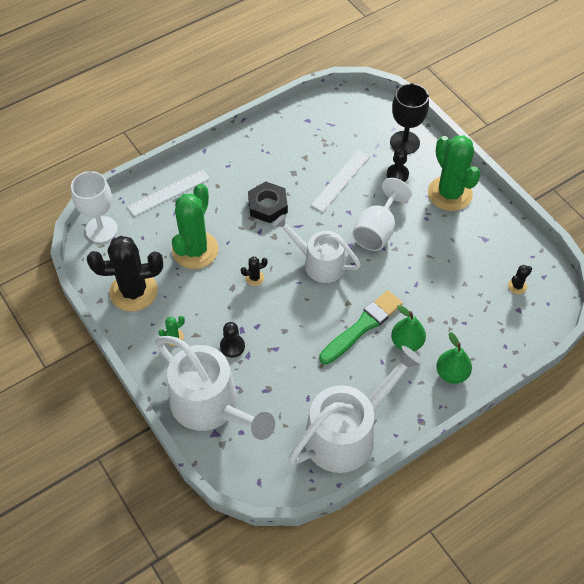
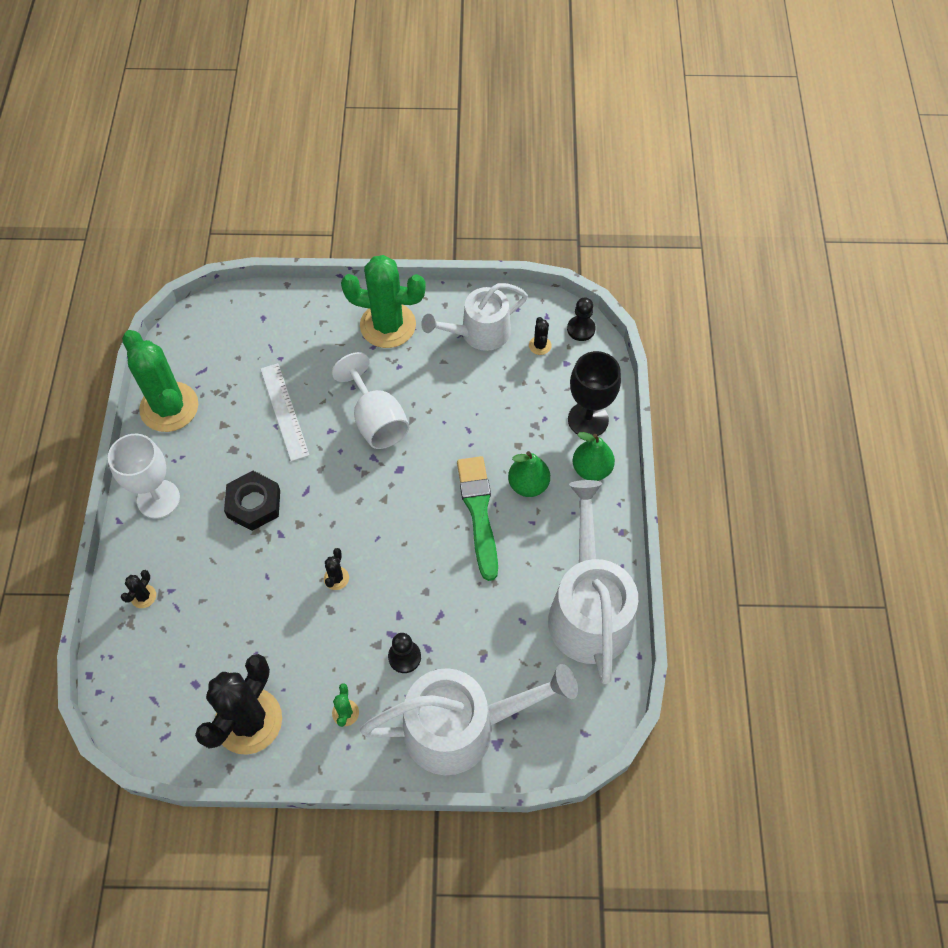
camera: 55 degrees left, 5 degrees up
(101, 229) = (129, 706): white goblet -> white goblet (158, 499)
(169, 192) = (143, 596): white ruler -> black cactus
(195, 250) = (248, 617): green cactus -> green cactus (169, 407)
(319, 263) = (370, 502): white watering can -> white watering can (479, 333)
(397, 174) = (323, 354): black pawn -> black pawn (581, 329)
(404, 142) = (290, 320): black goblet -> black goblet (588, 420)

